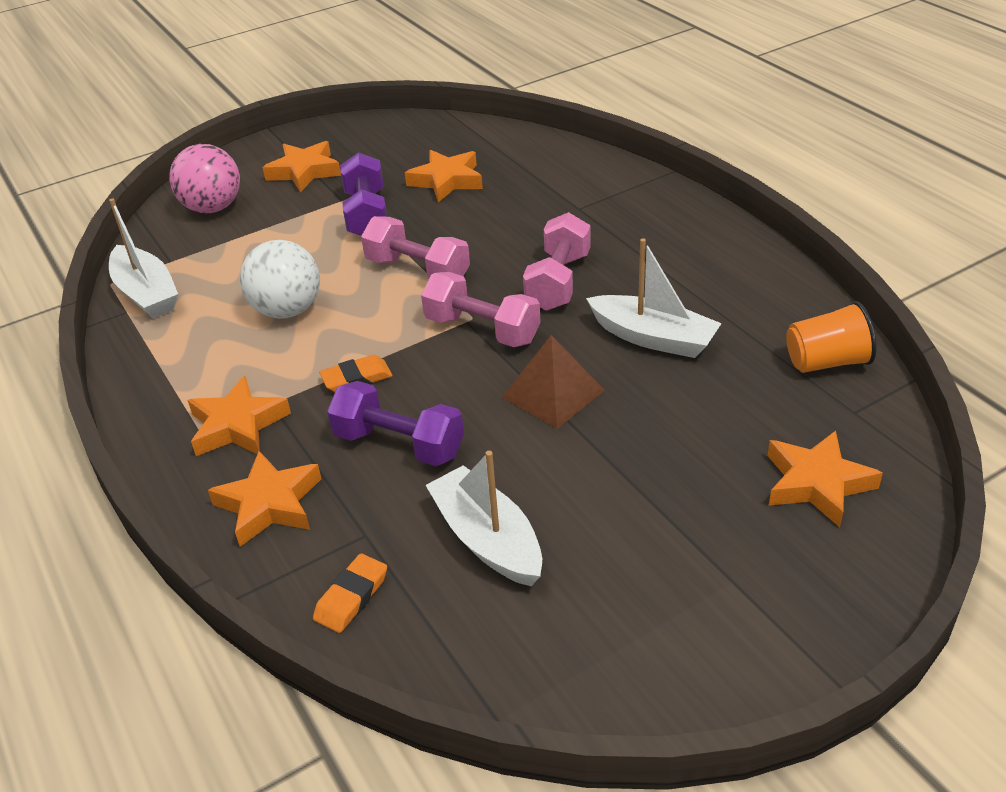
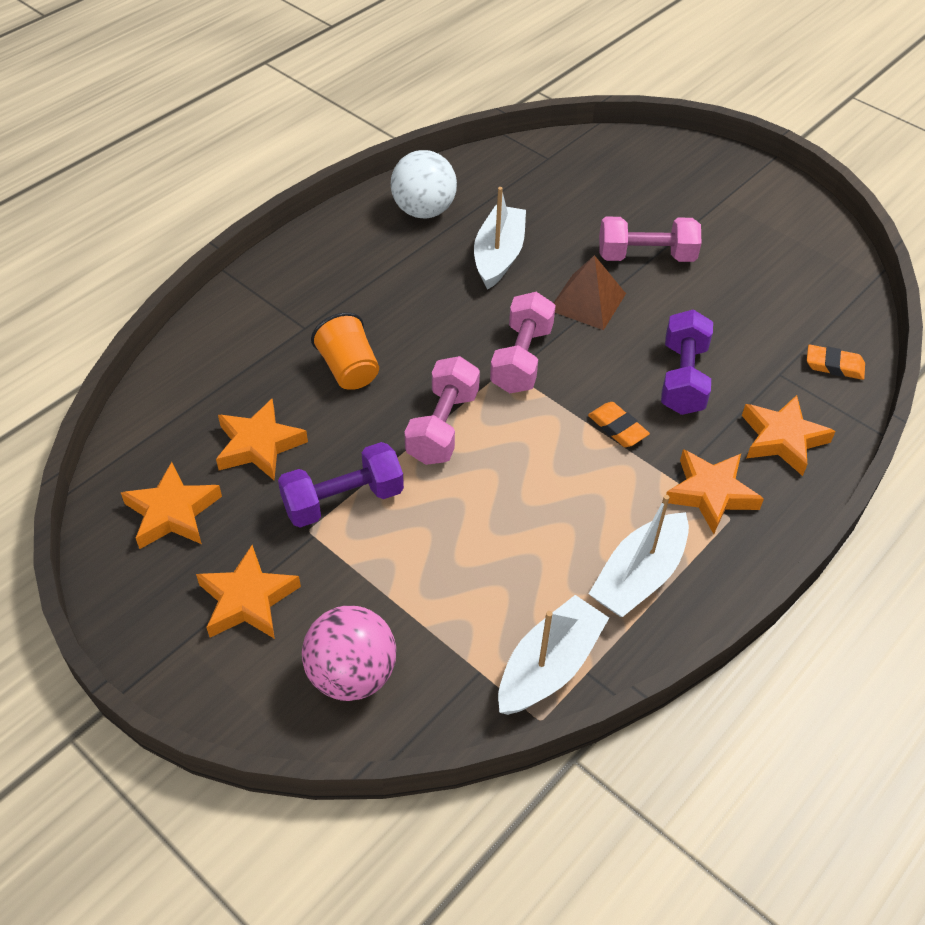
camera: 110 degrees left, 10 degrees up
(287, 310) = (538, 515): white ball -> white ball (424, 211)
(487, 539) = (749, 309): white boat -> white boat (639, 576)
(558, 281) = (435, 322): pink dumbbell -> pink dumbbell (646, 256)
(816, 483) = (624, 172): orange star -> orange star (172, 512)
(826, 362) = (498, 170): orange cup -> orange cup (349, 369)

